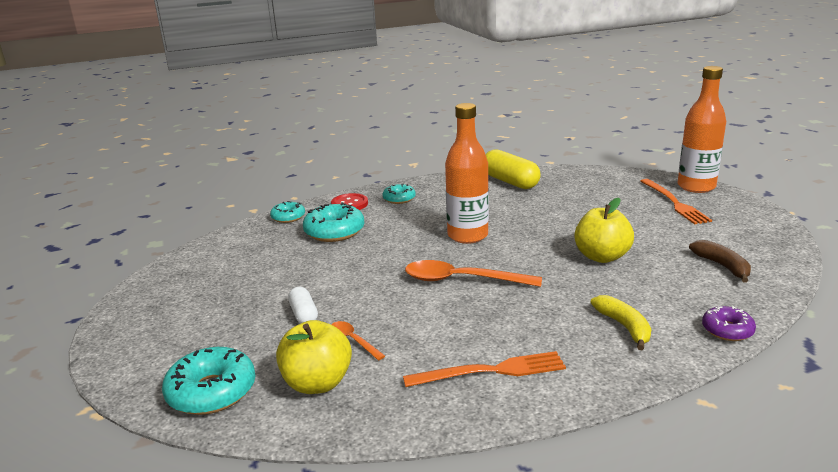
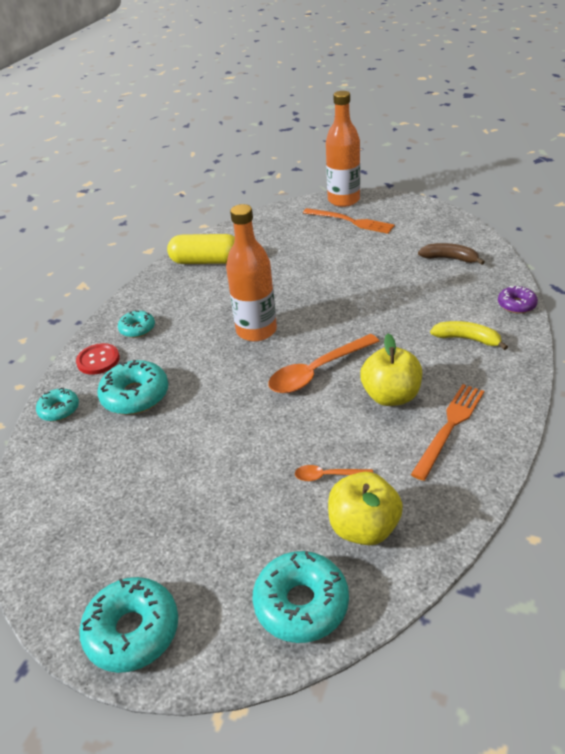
camera: 45 degrees left, 15 degrees up
(130, 338) = (132, 631): none -> turquoise donut
(304, 314) = (251, 486): white capsule -> none
(601, 257) = (374, 293): yellow apple -> yellow apple (391, 396)

